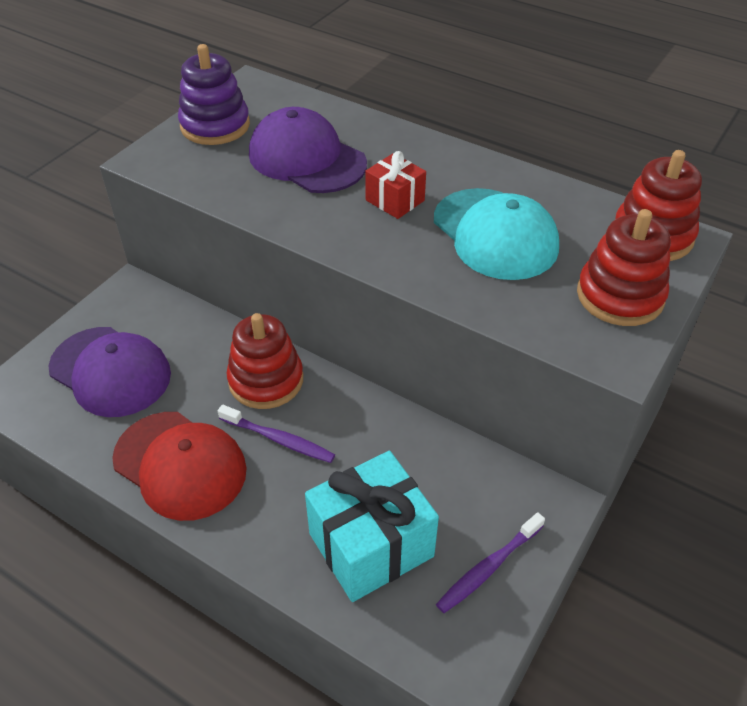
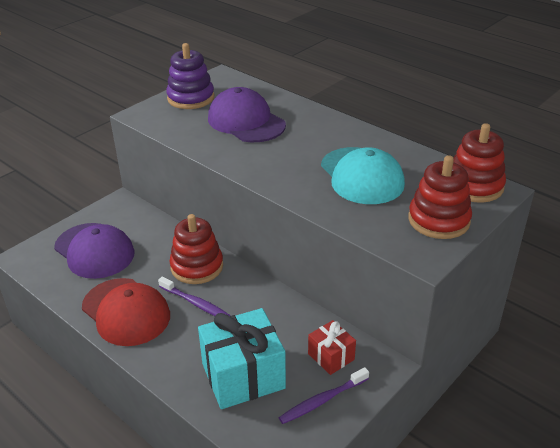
camera: 10 degrees right, 10 degrees down
(395, 200) = (298, 150): red gift -> red gift (331, 356)

